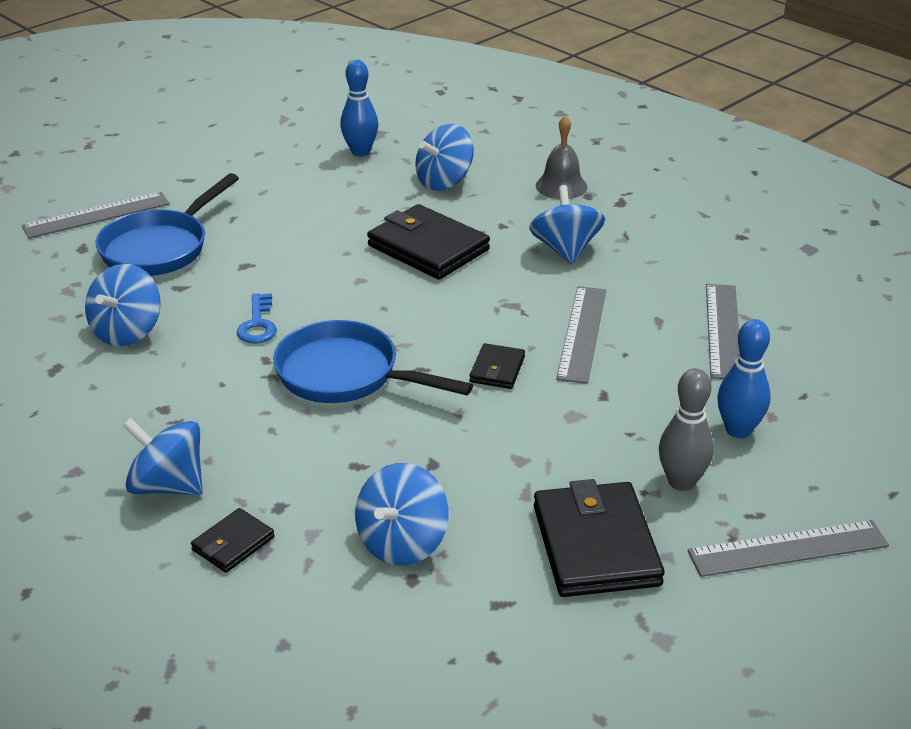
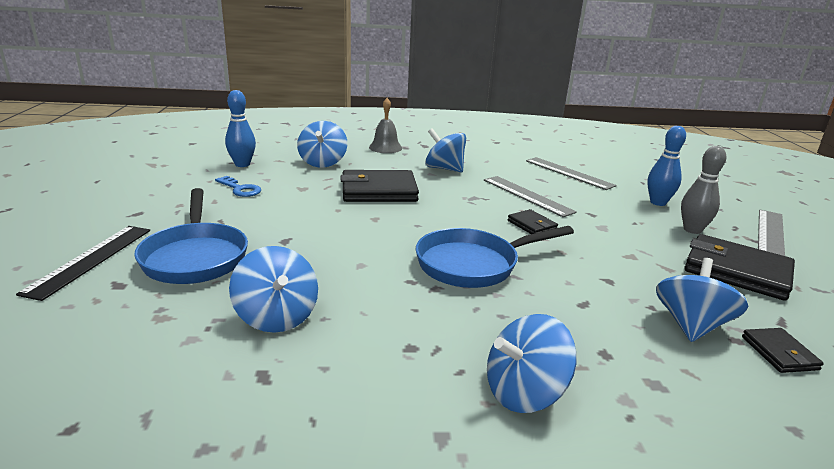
camera: 50 degrees left, 10 degrees down
(96, 215) = (90, 259): grey ruler -> black ruler
(233, 543) = (638, 395): black wallet -> black wallet (779, 353)
(257, 324) = (364, 266): blue key -> blue key (240, 189)
(402, 542) = (691, 325): blue spinning top -> blue spinning top turned 135 degrees counterclockwise

